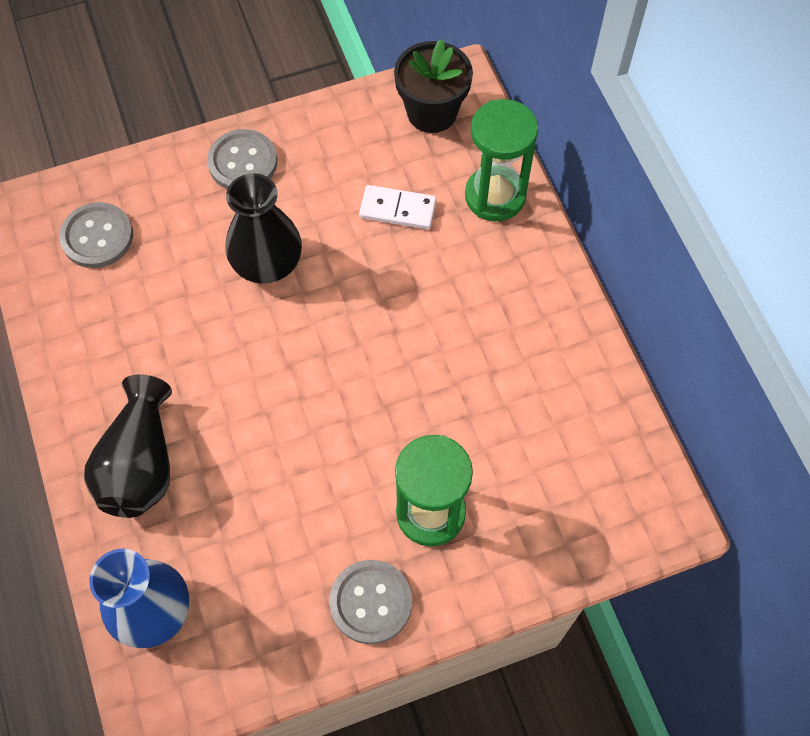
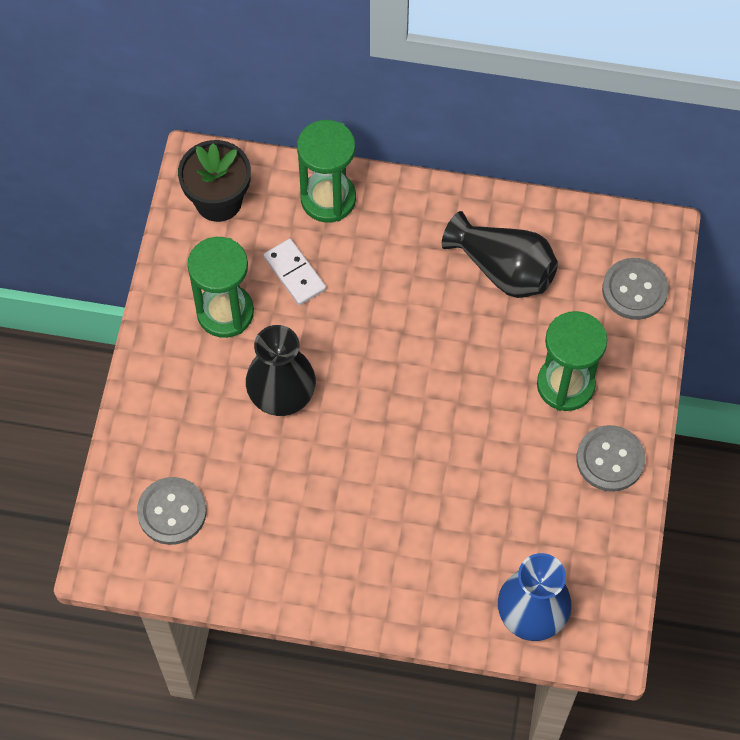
camera: 60 degrees left, 0 degrees up
(140, 464) = (405, 569): black vase -> black vase (503, 269)
(243, 162) = (172, 365): grey button -> grey button (634, 290)
(322, 175) = (225, 312): none -> green hourglass
(398, 209) = (294, 273): white domino -> white domino turned 75 degrees counterclockwise

